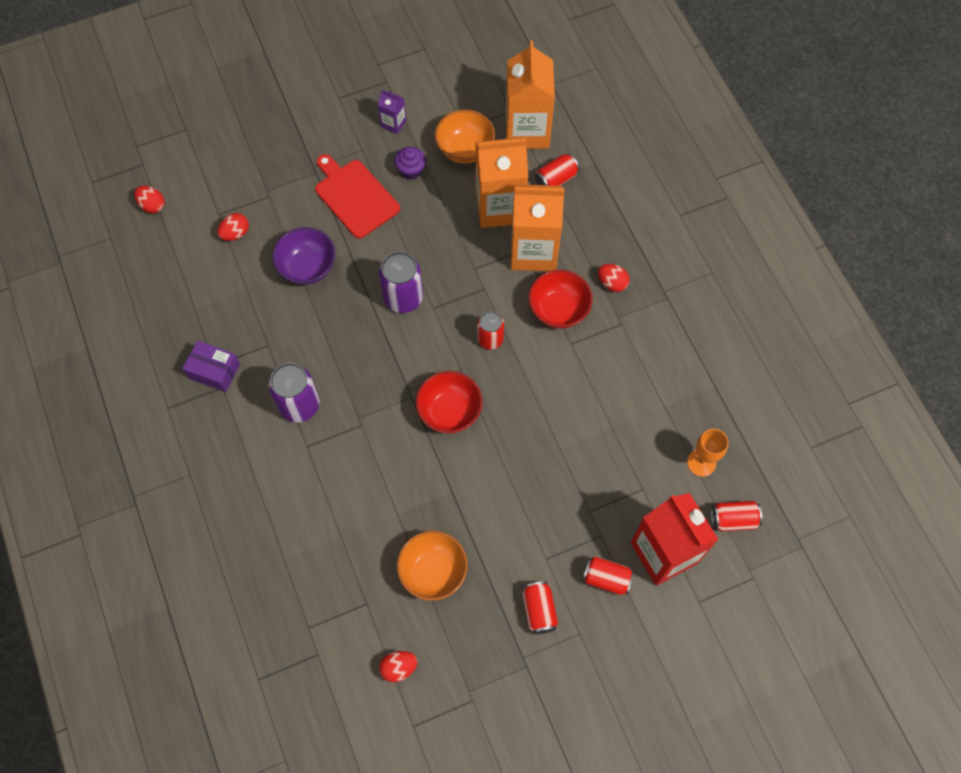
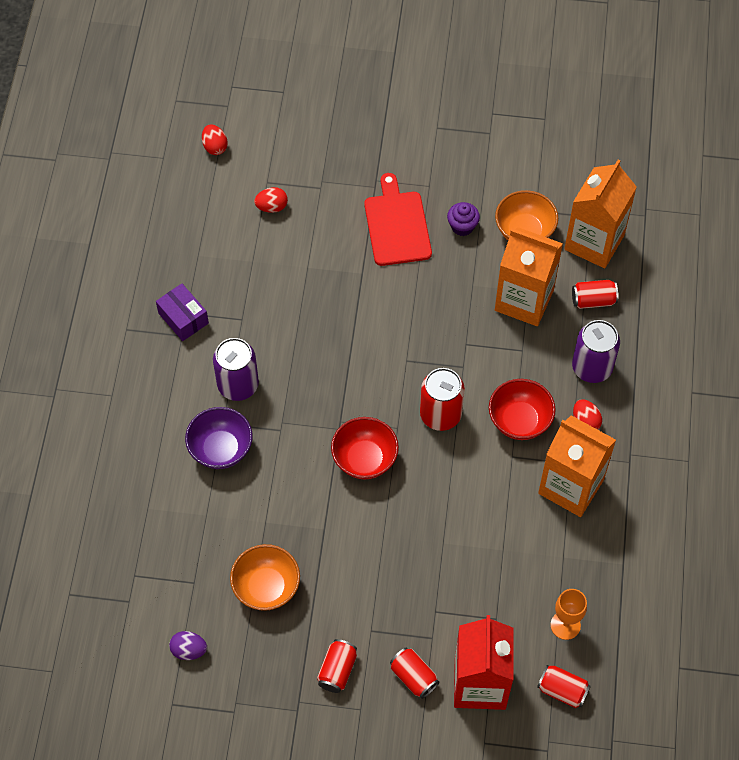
camera: 30 degrees right, 5 degrees down
(307, 267) = (316, 268): purple bowl -> purple bowl (221, 449)
(393, 124) = (472, 175): purple carton -> none
(399, 668) = (189, 650): red egg -> purple egg
(403, 298) = (385, 338): purple can -> purple can (592, 367)
(490, 339) = (440, 414): red can -> red can, size x1.55
(533, 251) = (530, 356): orange carton -> orange carton (571, 486)

